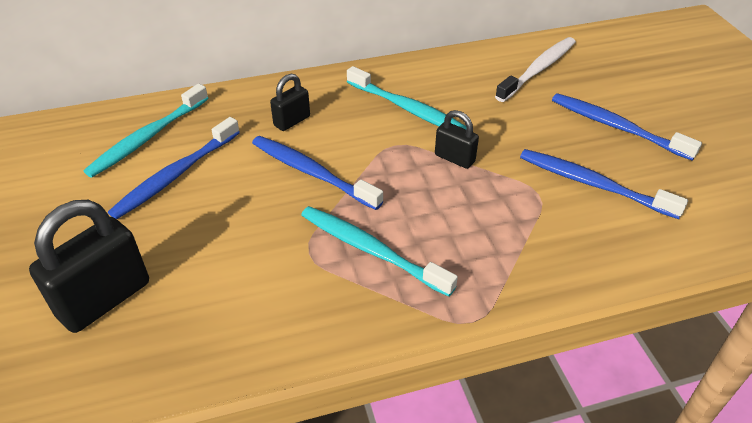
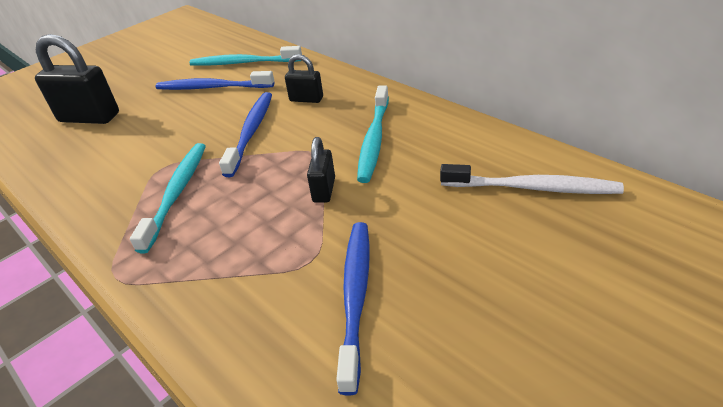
camera: 65 degrees right, 5 degrees down
(617, 127) = (485, 285): blue toothbrush -> none

